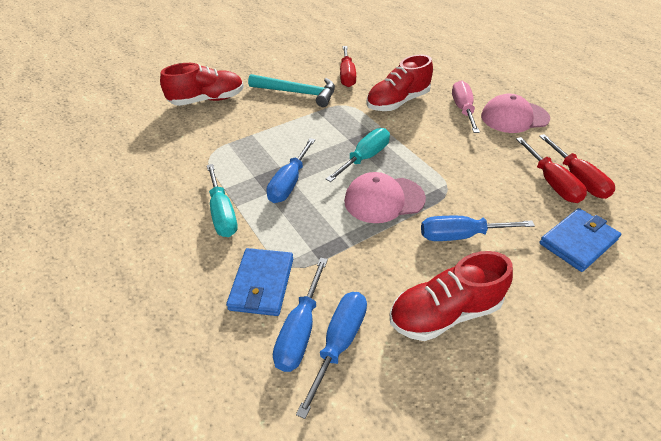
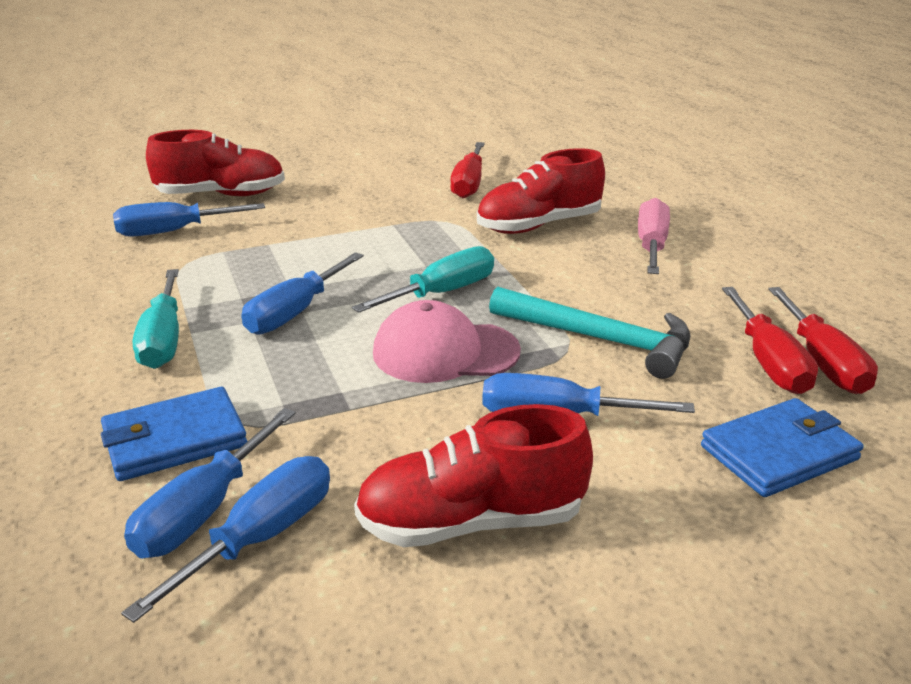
camera: 10 degrees right, 15 degrees down
(191, 131) = (173, 231): none -> blue screwdriver
(262, 284) = (174, 439): blue wallet -> blue wallet turned 45 degrees clockwise
(298, 93) = (373, 199): turquoise hammer -> turquoise hammer (600, 340)
(514, 117) = (742, 265): pink cap -> none

